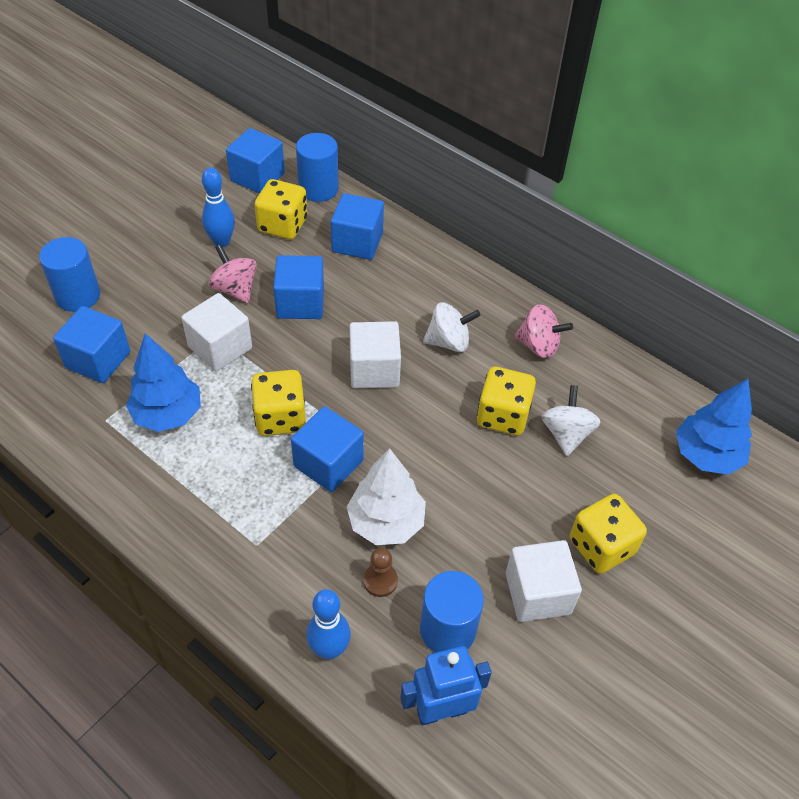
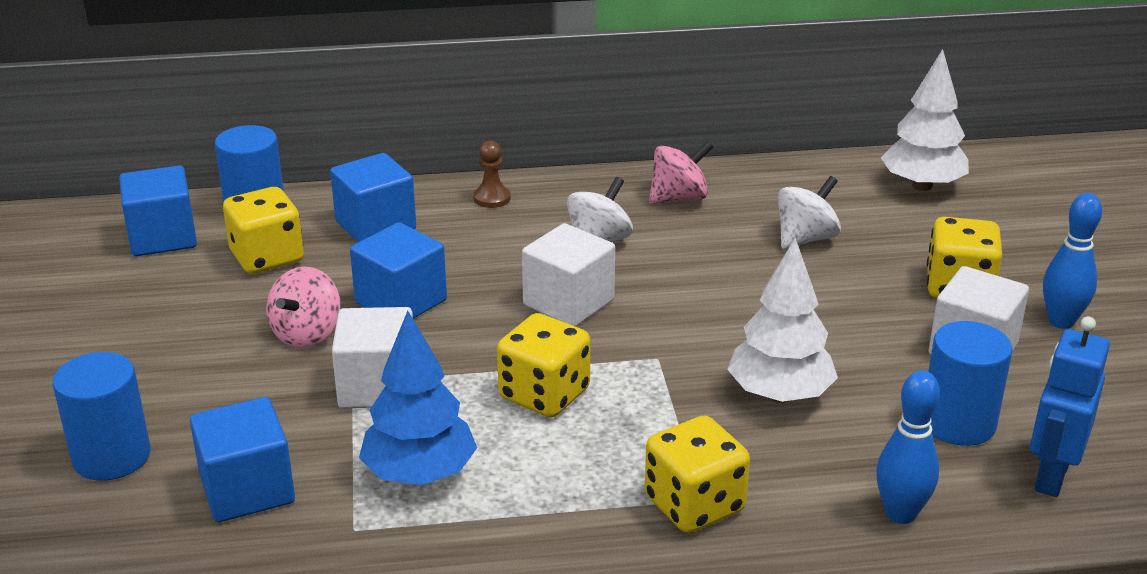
camera: 45 degrees left, 20 degrees down
(221, 242) = (217, 308): blue bowling pin -> blue bowling pin (1061, 321)
(235, 289) = (307, 334): pink spinning top -> pink spinning top turned 75 degrees counterclockwise
(328, 463) = (653, 393): blue cube -> none
(380, 581) = (850, 436): brown pawn -> brown pawn (492, 198)
(502, 415) = (736, 260): yellow dice -> yellow dice (694, 505)
(566, 434) = (805, 239): white spinning top -> white spinning top turned 90 degrees clockwise
(706, 455) = (922, 185): blue tree -> white tree

